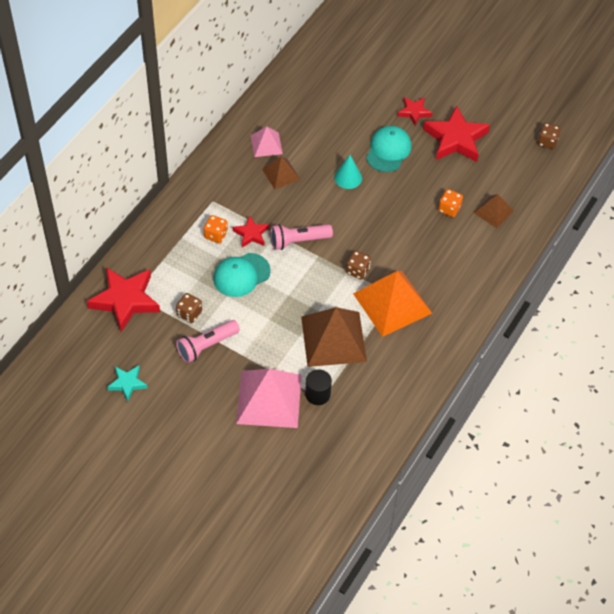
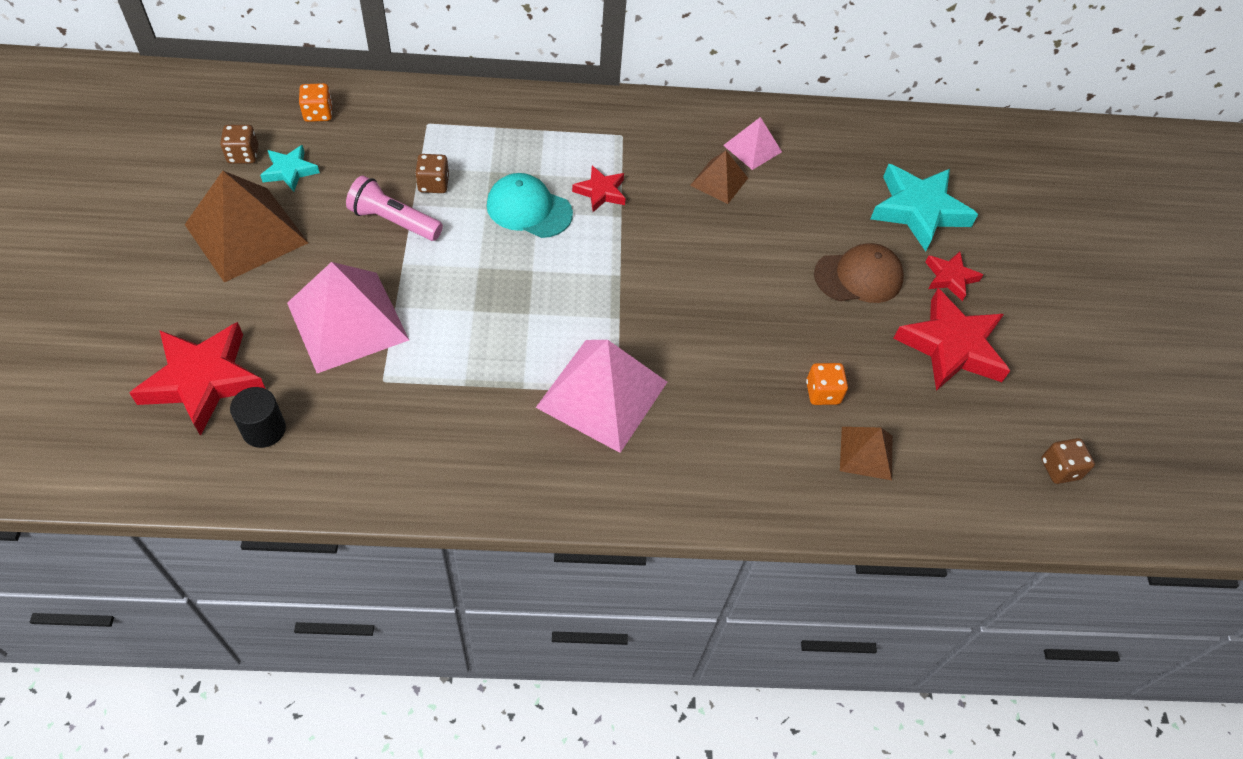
camera: 55 degrees right, 0 degrees up
(125, 300) = (413, 119): red star -> red star (203, 380)
(216, 235) = (572, 159): orange dice -> orange dice (318, 113)
(298, 241) = (627, 244): pink flashlight -> none
(317, 394) = (387, 372): black cylinder -> black cylinder (264, 429)
(333, 339) = (493, 351): brown pyramid -> brown pyramid (246, 233)
(348, 177) = (774, 252): turquoise cone -> none
(357, 270) = (628, 329): brown dice -> brown dice (243, 155)
(361, 97) = (918, 210): none -> turquoise star
(388, 150) = (858, 277): turquoise cap -> brown cap
(392, 303) = (602, 394): orange pyramid -> pink pyramid

